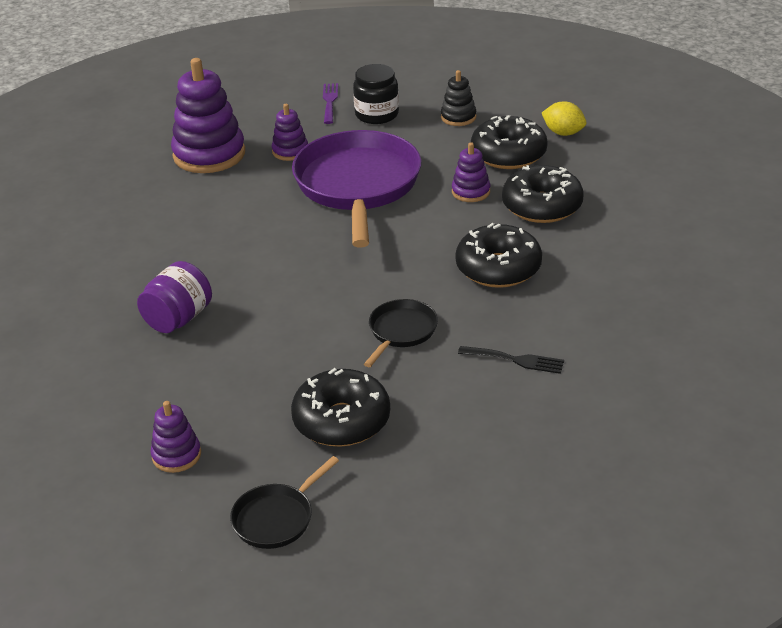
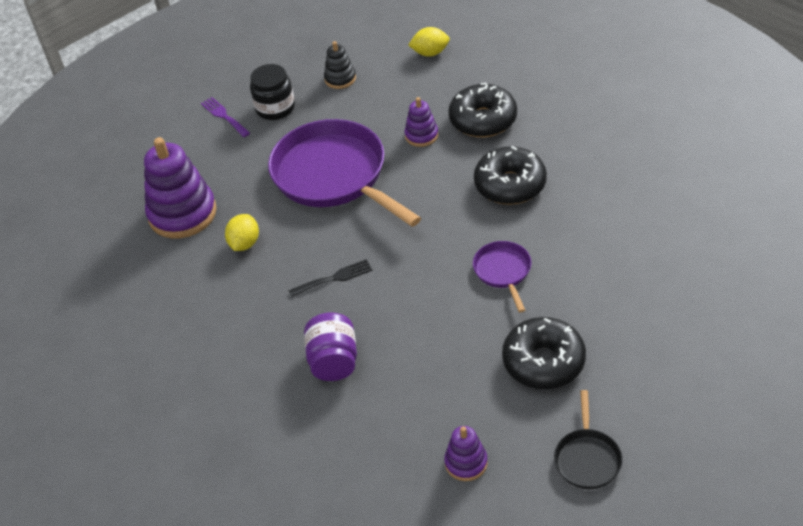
camera: 35 degrees left, 10 degrees up
(225, 198) = (244, 243): none -> yellow lemon
(290, 151) = (245, 175): purple stacking toy -> none
(401, 332) = (503, 272): black pan -> purple pan
(508, 154) = (412, 91): black donut -> none
(516, 360) = (600, 246): black fork -> black fork (334, 278)

